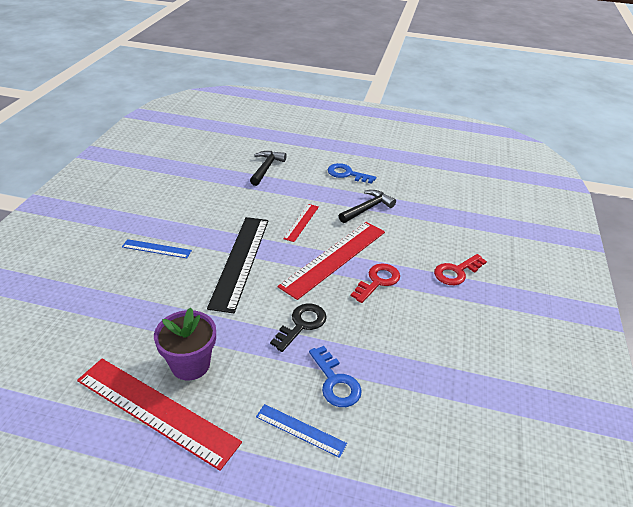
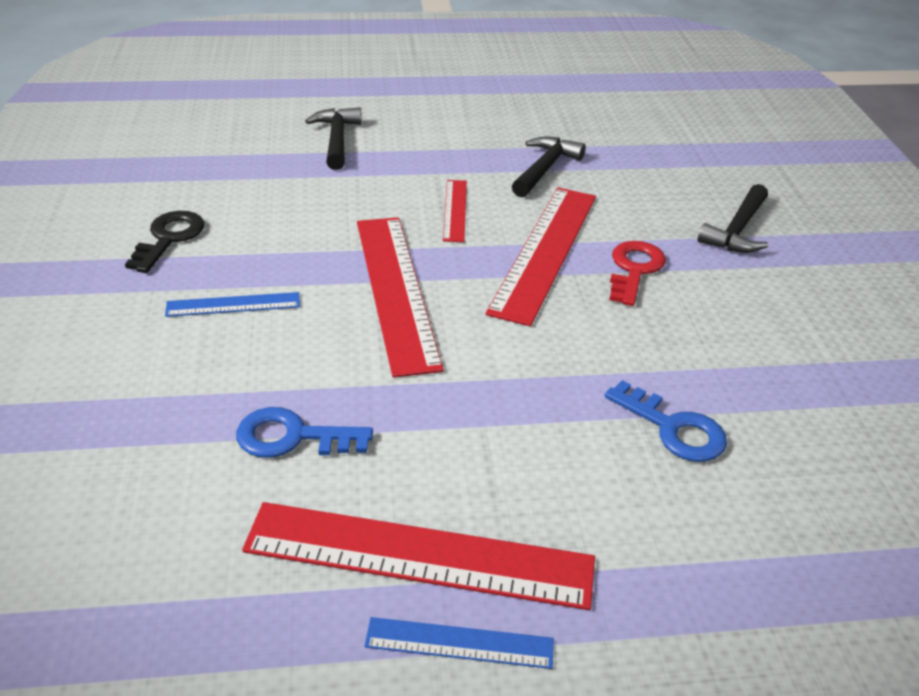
camera: 20 degrees left, 0 degrees up
(190, 364) = (426, 468): purple flower pot -> none
(240, 261) = (395, 290): black ruler -> red ruler
(300, 430) = (670, 511): blue ruler -> blue ruler (459, 643)
(302, 324) = (563, 360): black key -> black key (169, 238)
(347, 174) = (477, 124): blue key -> blue key (293, 437)
(456, 272) = (737, 230): red key -> black hammer

